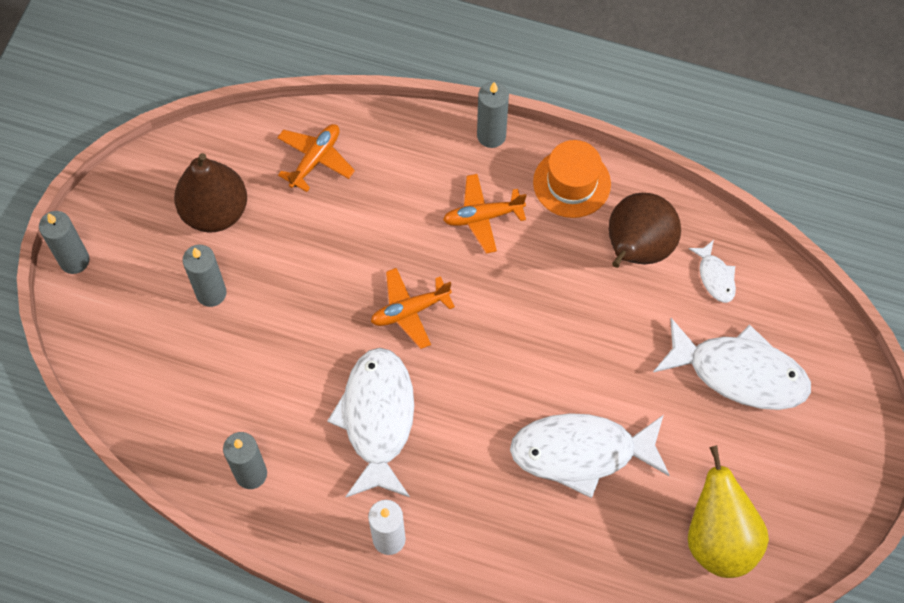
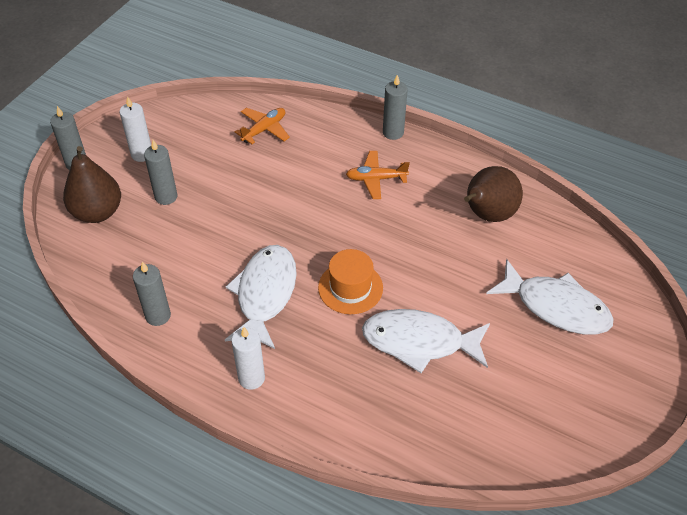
camera: 10 degrees right, 15 degrees down
(159, 229) = (142, 154): none -> white candle
(215, 212) = (184, 149): brown pear -> brown pear (97, 212)
(410, 311) = (308, 228): orange plane -> none
(571, 183) = (446, 168): orange hat -> orange hat (350, 287)
(715, 277) = (545, 240): white fish -> none
(718, 538) = (522, 423): yellow pear -> none

